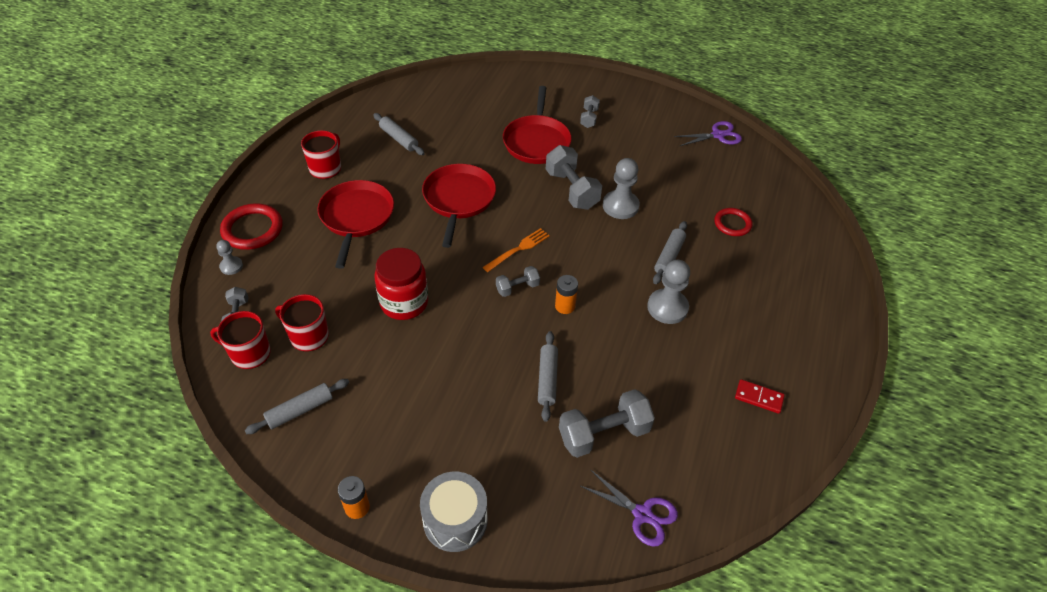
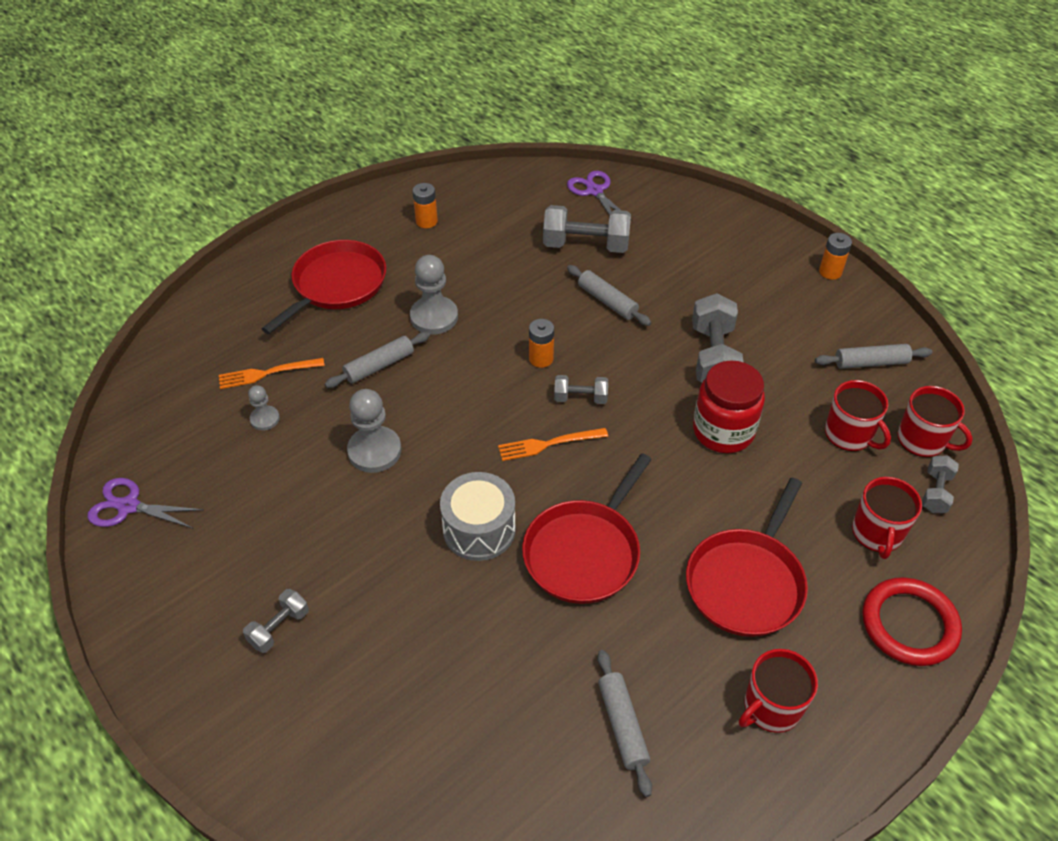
camera: 150 degrees left, 0 degrees up
(231, 266) = (943, 570): grey pawn -> grey pawn (265, 419)
(278, 273) = (877, 533): none -> red mug
(455, 520) = (748, 237): grey drum -> grey drum (479, 529)
(537, 141) = (399, 614): red pan -> red pan (336, 285)
(547, 379) = (607, 301): grey rolling pin -> grey rolling pin turned 75 degrees counterclockwise
(572, 190) = (417, 502): grey dumbbell -> grey dumbbell (713, 357)
(732, 224) = (266, 373): red ring -> orange fork
(759, 397) = (426, 221): red domino -> orange battery

